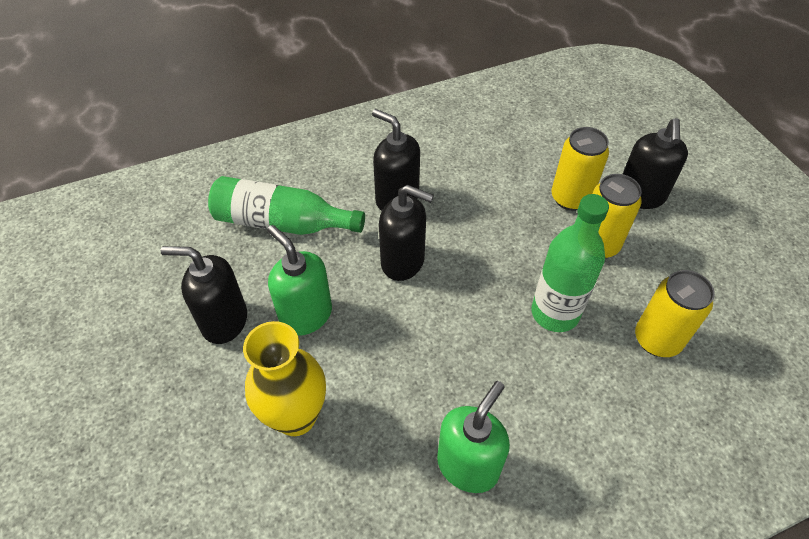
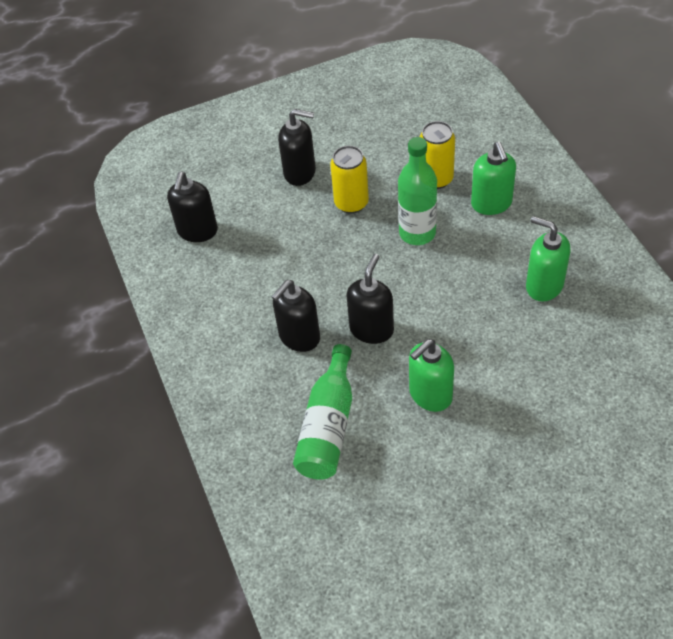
camera: 85 degrees left, 0 degrees up
(224, 321) = (440, 455): black soap dispenser -> black soap dispenser (197, 231)
(296, 416) = (522, 391): yellow vase -> none
(570, 198) = (301, 216): yellow can -> none
(620, 408) = (491, 204): none -> green soap dispenser

